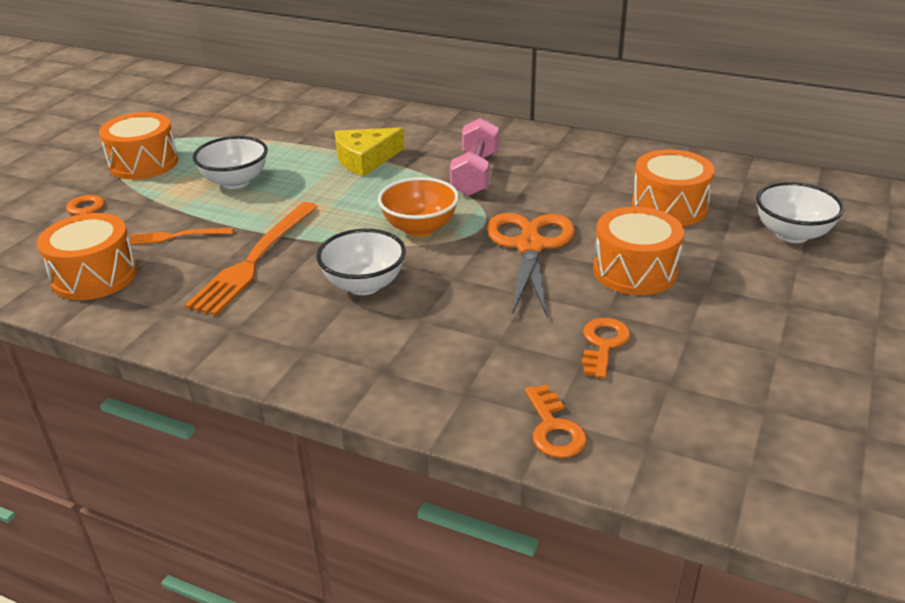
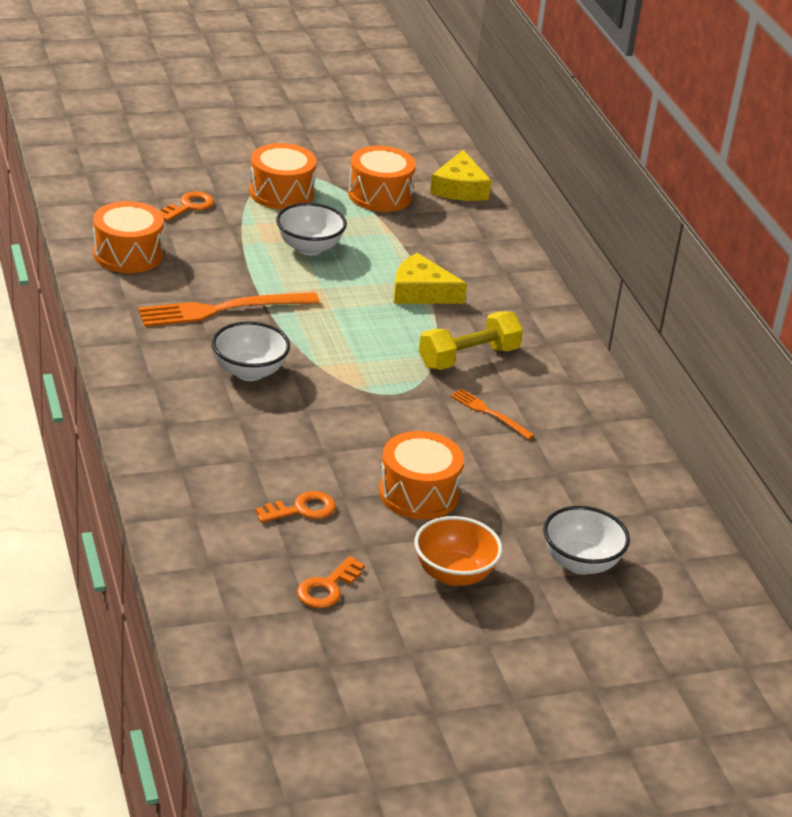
camera: 45 degrees right, 0 degrees up
(177, 236) = (210, 261): orange fork -> orange fork (489, 413)
(263, 94) = (459, 188): none -> yellow cheese
(420, 228) = (352, 364): orange bowl -> orange bowl (454, 574)
(475, 174) = (468, 358): pink dumbbell -> yellow dumbbell
(530, 246) = (391, 428): orange scissors -> none
(554, 429) = (185, 519): orange key -> orange key (327, 588)
(669, 207) = (544, 481): orange drum -> orange drum (380, 195)

